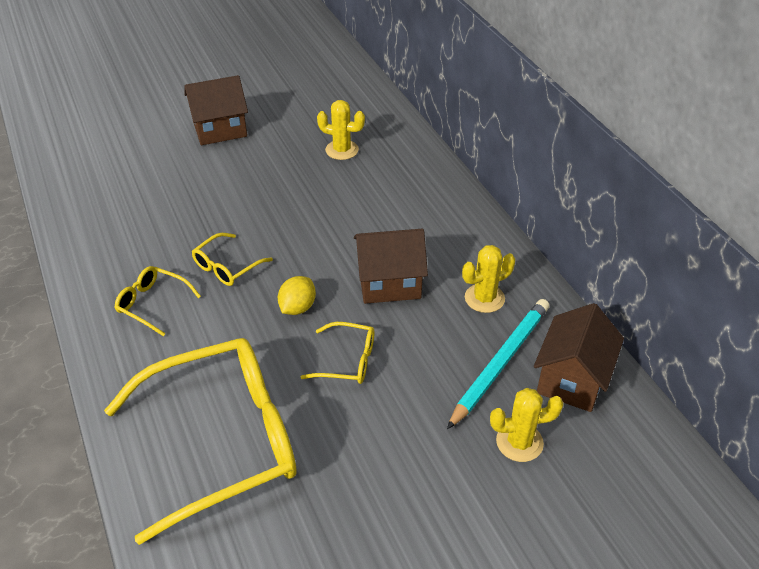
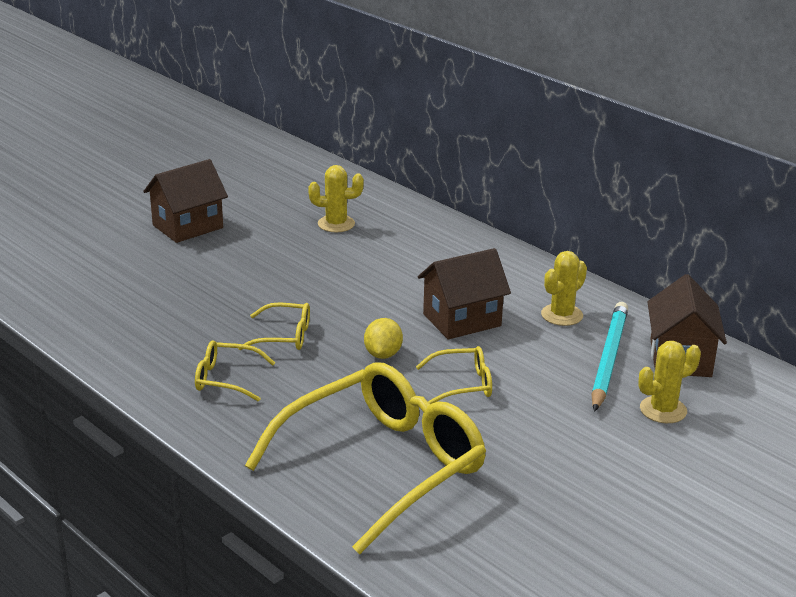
camera: 20 degrees left, 15 degrees down
(227, 267) = (284, 336): yellow glasses -> yellow glasses turned 105 degrees counterclockwise

